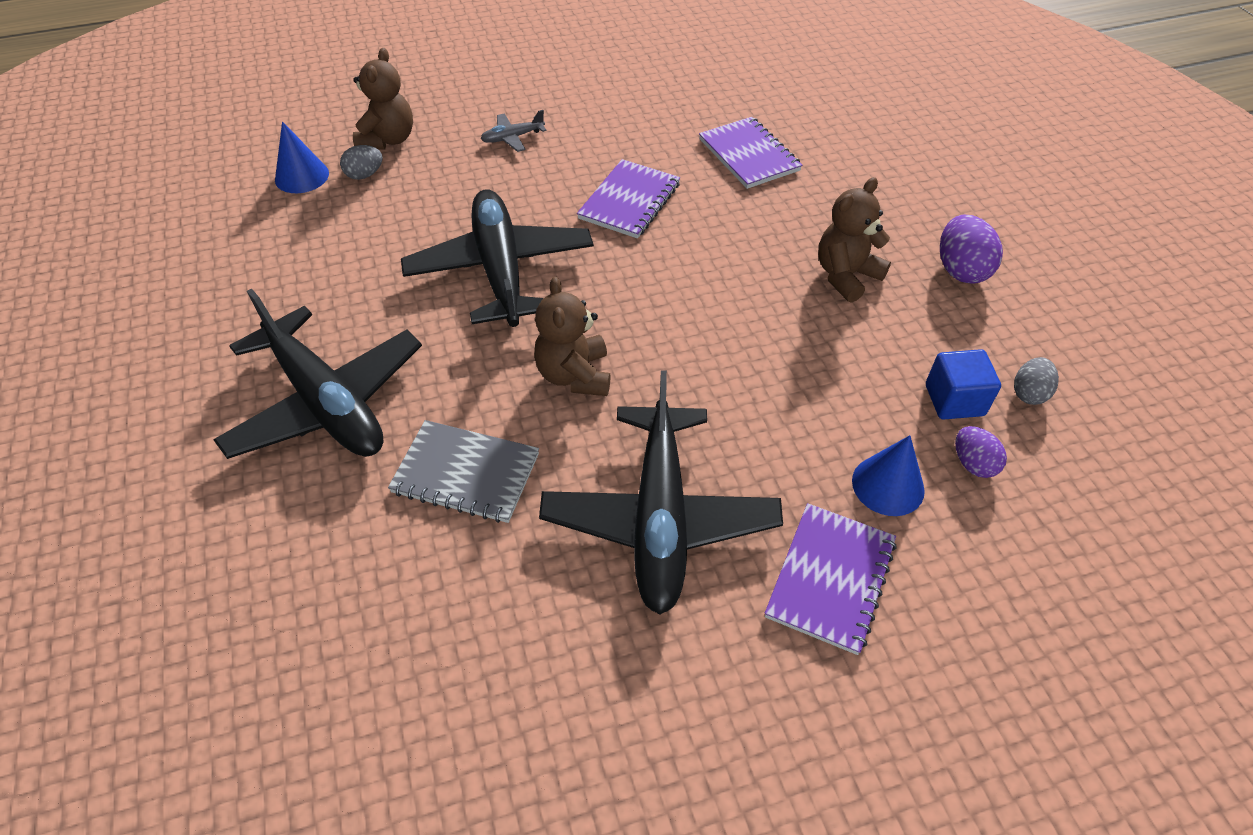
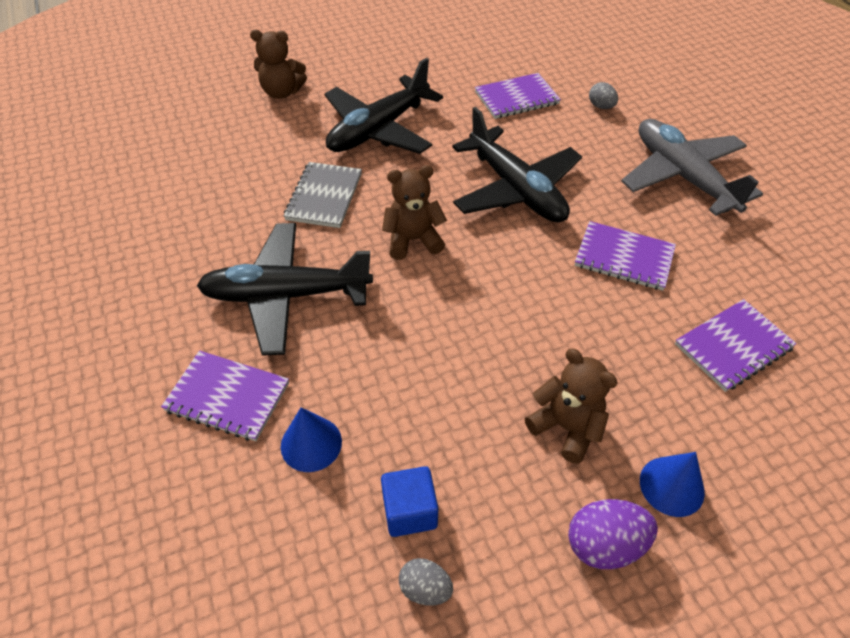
camera: 85 degrees right, 0 degrees up
(302, 176) = (588, 79): blue cone -> blue cone (671, 486)
(314, 246) = (516, 98): none -> purple notebook
(388, 140) = (648, 110): brown teddy bear -> brown teddy bear (282, 92)
(501, 270) = (516, 189): black plane -> black plane turned 75 degrees clockwise
(512, 138) = (682, 176): grey plane -> grey plane, size x2.49
(973, 464) = (334, 517): purple egg -> none

